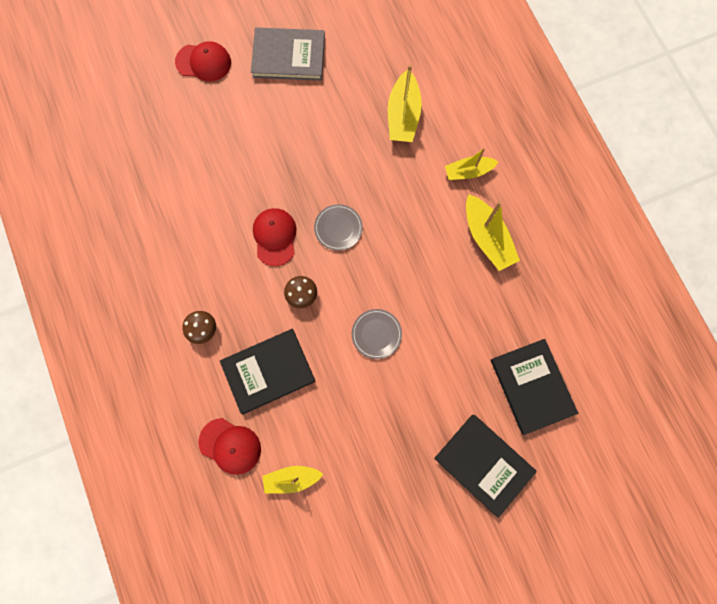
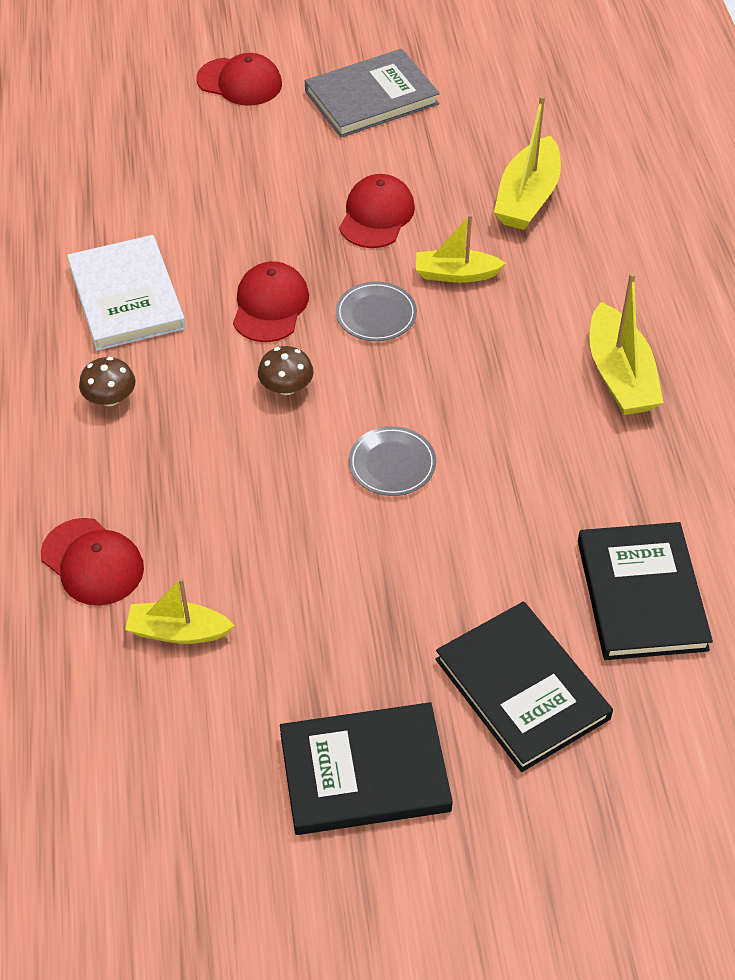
camera: 15 degrees right, 25 degrees down
(188, 251) = (127, 297): none -> white book
(268, 371) = (194, 476): black book -> black book (364, 772)
(288, 56) = (371, 97): grey book -> grey book turned 45 degrees counterclockwise
(318, 151) = (376, 215): none -> red cap
(468, 172) = (613, 285): yellow boat -> yellow boat (456, 274)

